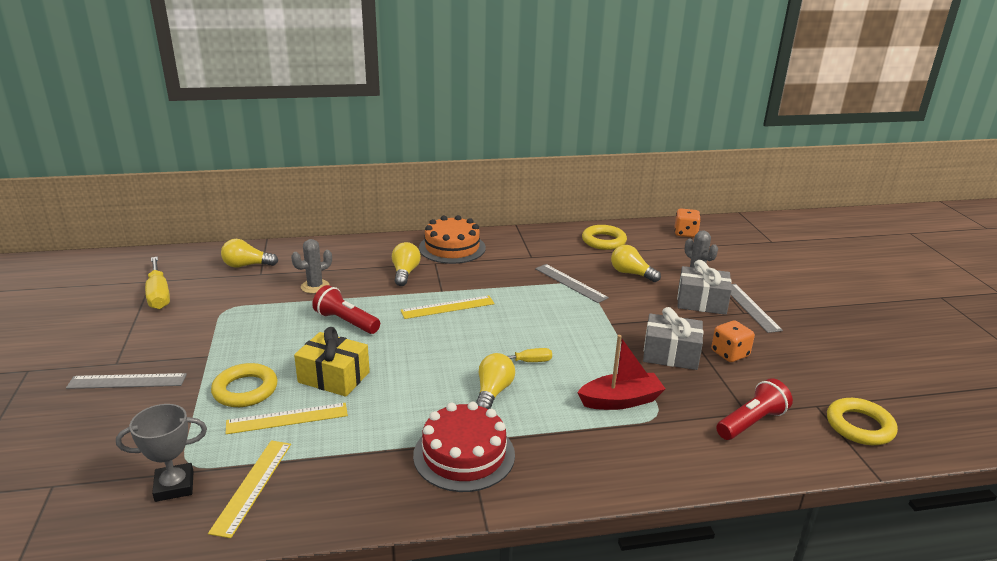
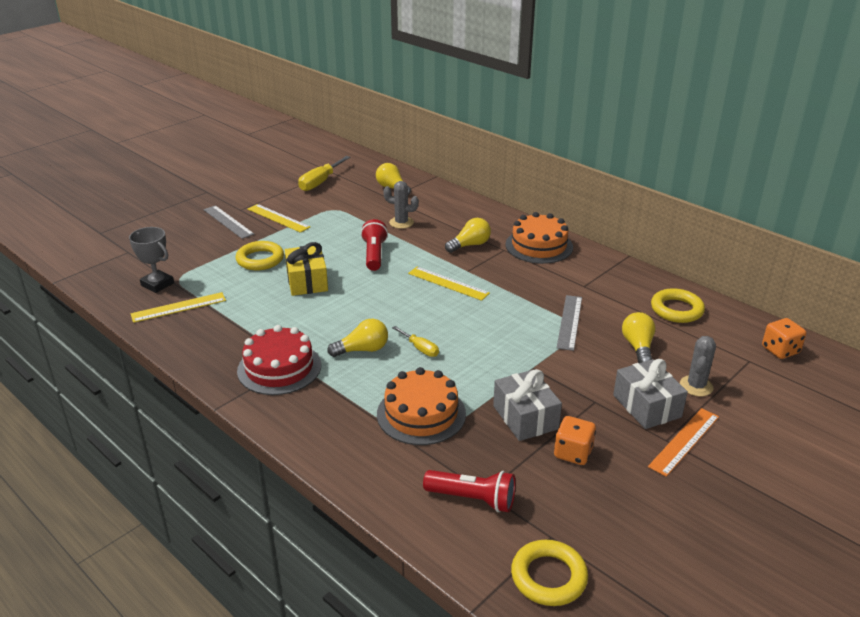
camera: 55 degrees right, 5 degrees up
(287, 418) = (248, 287): yellow ruler -> yellow ruler (278, 218)
(620, 401) = (421, 414): red boat -> orange cake
(750, 307) = (684, 441): grey ruler -> orange ruler

